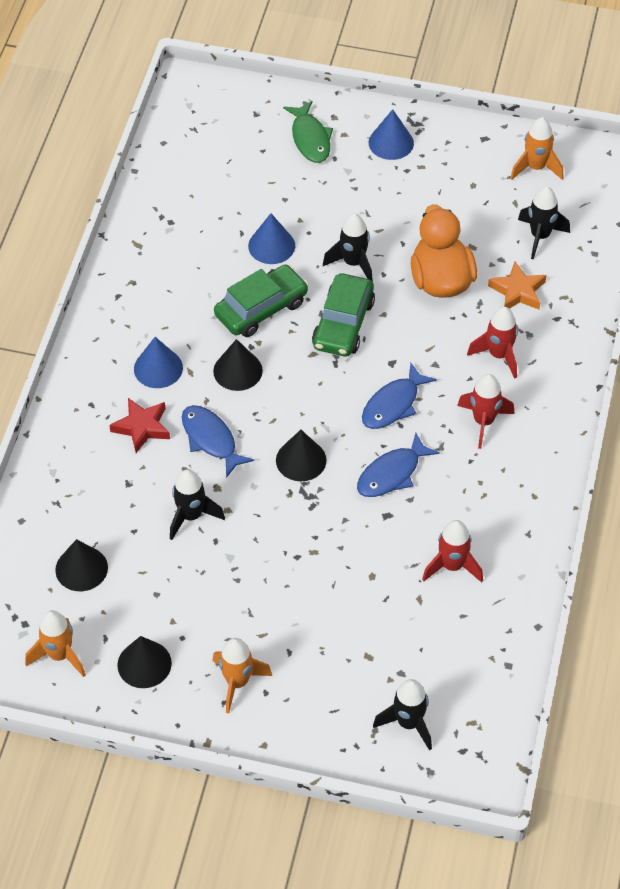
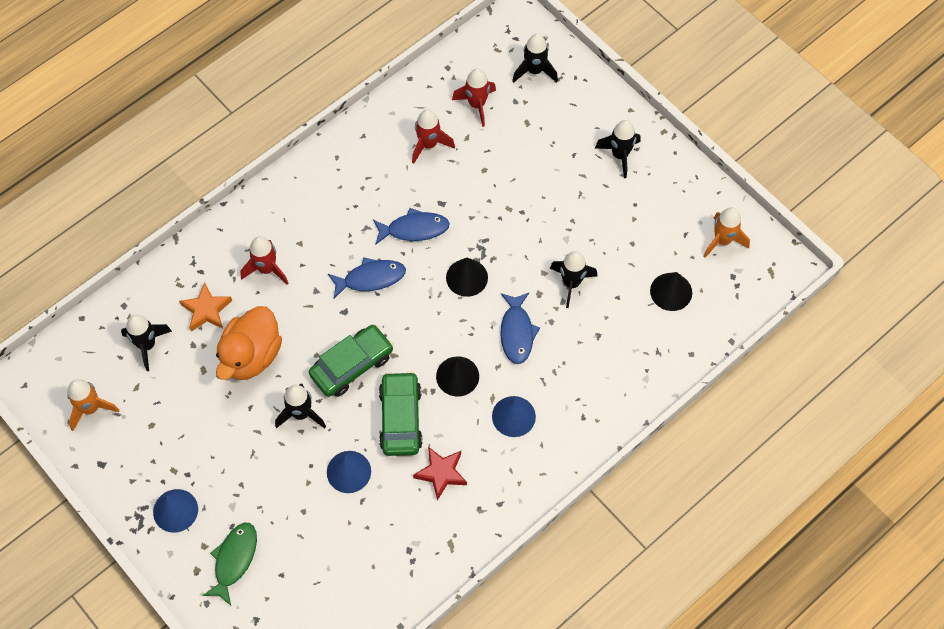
camera: 145 degrees left, 10 degrees up
(142, 427) = (559, 373): red star -> red star (441, 473)
(144, 664) = (671, 202): black cone -> none
(237, 682) = (620, 155): orange rocket -> black rocket
(261, 308) = (400, 418): green car -> green car turned 90 degrees clockwise
(484, 422) = (322, 227): red rocket -> red rocket (476, 105)

